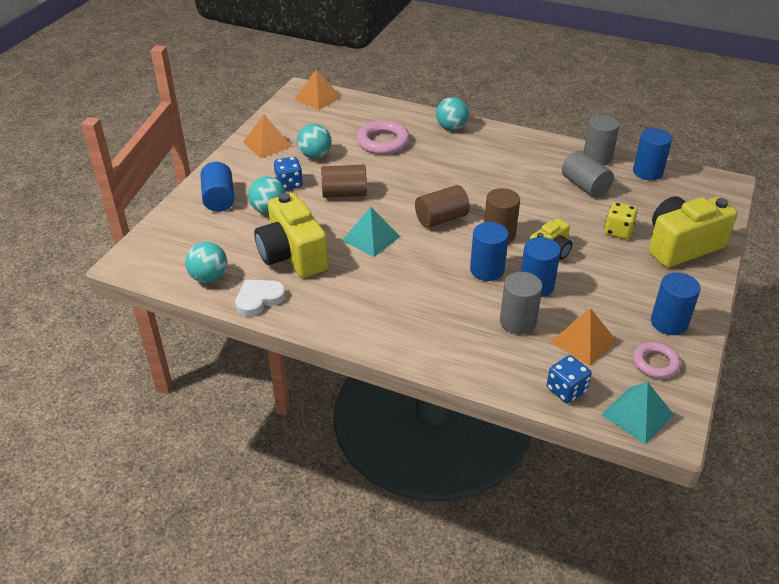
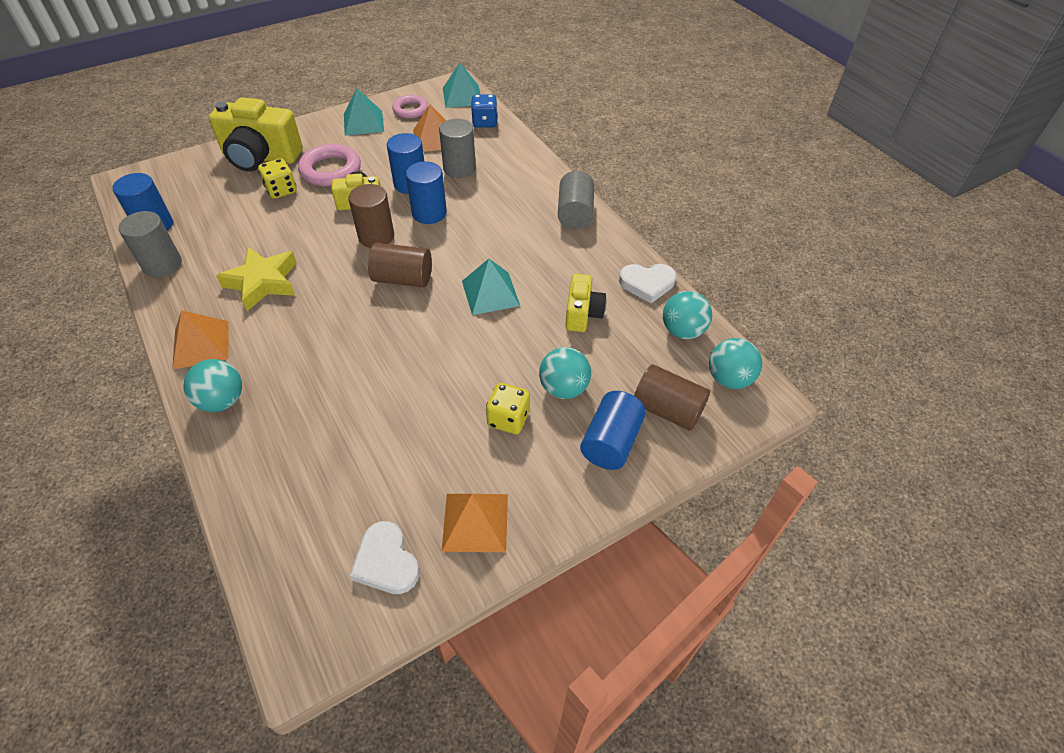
camera: 145 degrees left, 10 degrees up
(289, 184) = (508, 419): blue dice -> yellow dice
(292, 255) = (582, 314): yellow camera -> yellow camera, size x0.56
(296, 119) = (386, 562): none -> white heart
(315, 155) = (434, 453): turquoise ball -> turquoise ball (729, 379)
(317, 98) = (301, 604): orange pyramid -> orange pyramid (201, 344)
(344, 193) = (460, 365): brown cylinder -> brown cylinder (667, 409)
(383, 142) = (328, 427): pink ring -> pink ring (331, 170)
(523, 177) = (262, 282): none -> yellow star
(585, 186) = (230, 241): grey cylinder -> grey cylinder (575, 214)
(669, 322) = (363, 123): blue cylinder -> turquoise pyramid

